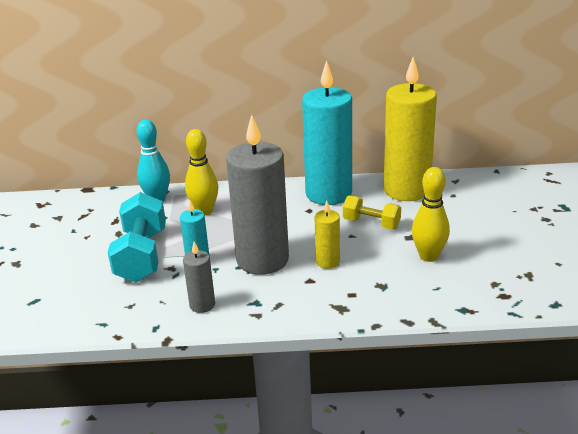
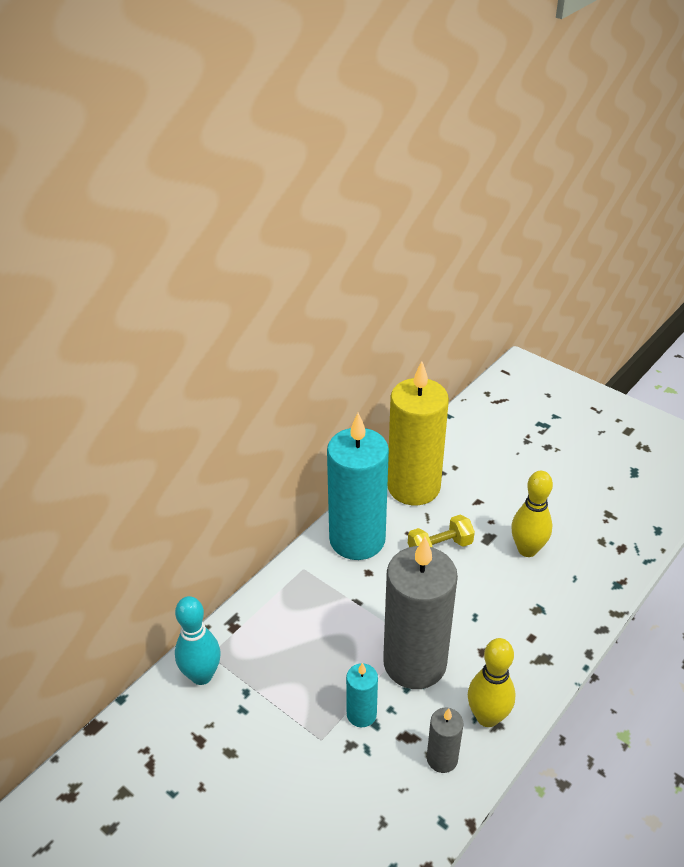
camera: 50 degrees left, 10 degrees up
(142, 256) = (300, 757): turquoise dumbbell -> none
(204, 211) = (274, 650): yellow bowling pin -> yellow bowling pin (487, 717)
(327, 262) = (467, 619): yellow candle -> none

